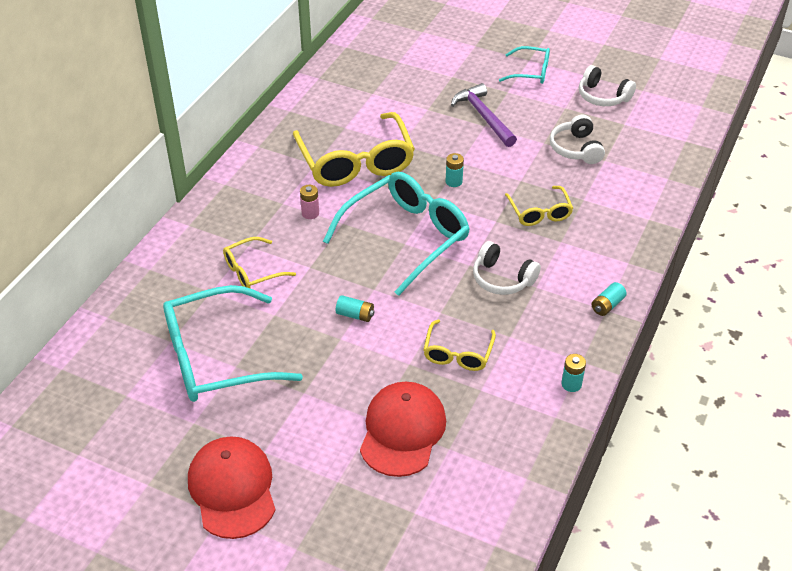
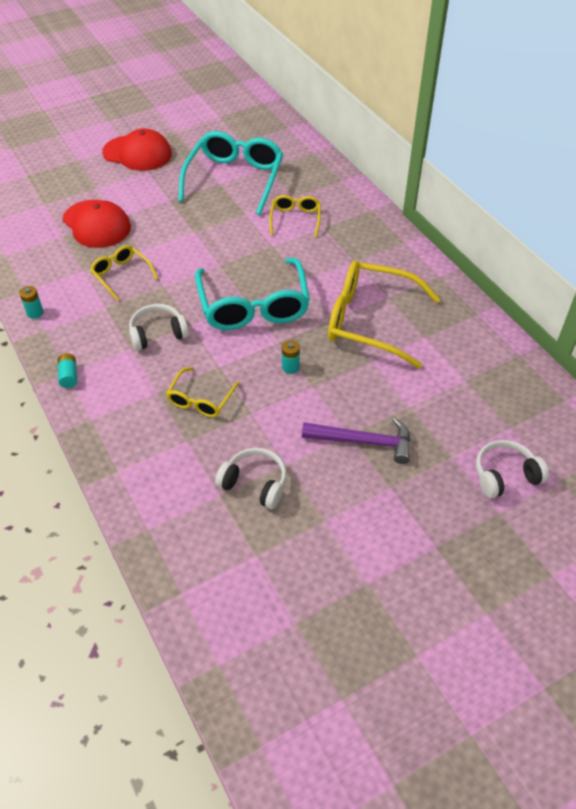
camera: 125 degrees right, 5 degrees up
(310, 213) = (329, 269): pink battery -> none
(355, 315) = (206, 246): turquoise battery -> none
(530, 72) = (410, 532): turquoise glasses -> none
(539, 212) = (201, 400): yellow glasses -> yellow glasses turned 90 degrees counterclockwise
(603, 96) = (315, 571): white headphones -> white headphones (505, 475)

